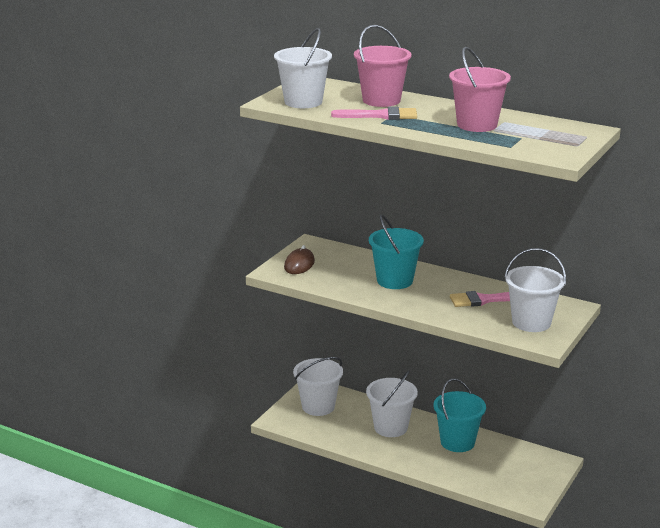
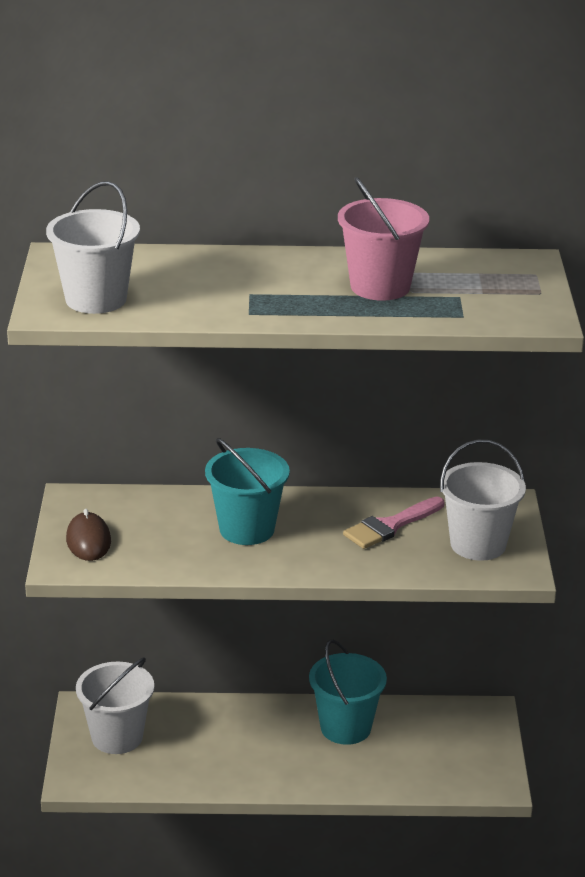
camera: 30 degrees left, 5 degrees up
(380, 115) = (234, 300): pink brush -> none
(381, 100) = (204, 270): pink bucket -> none
(390, 427) = (242, 736): white bucket -> none

